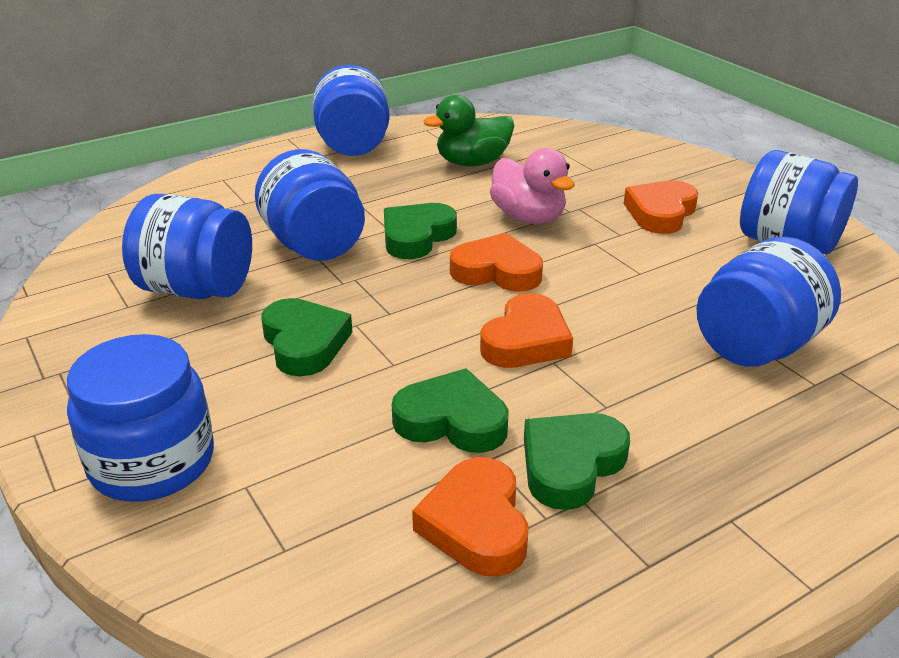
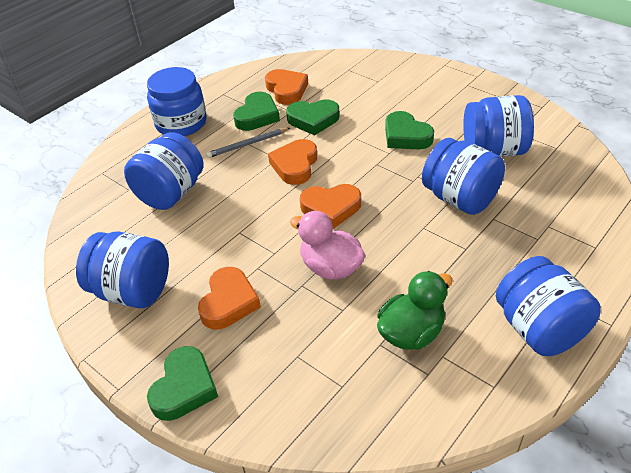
camera: 165 degrees right, 10 degrees up
(152, 462) = (420, 79): blue jar -> blue jar (181, 123)
(416, 236) = (399, 224): green heart -> green heart (184, 388)
(605, 401) = (247, 144): none -> grey pencil

